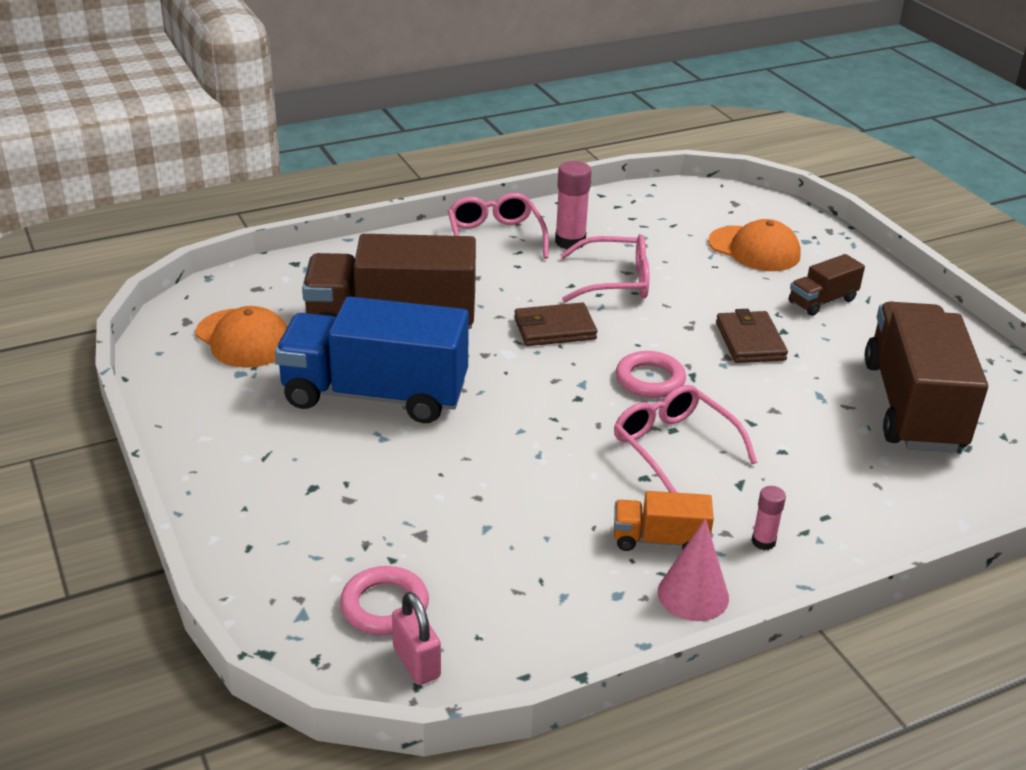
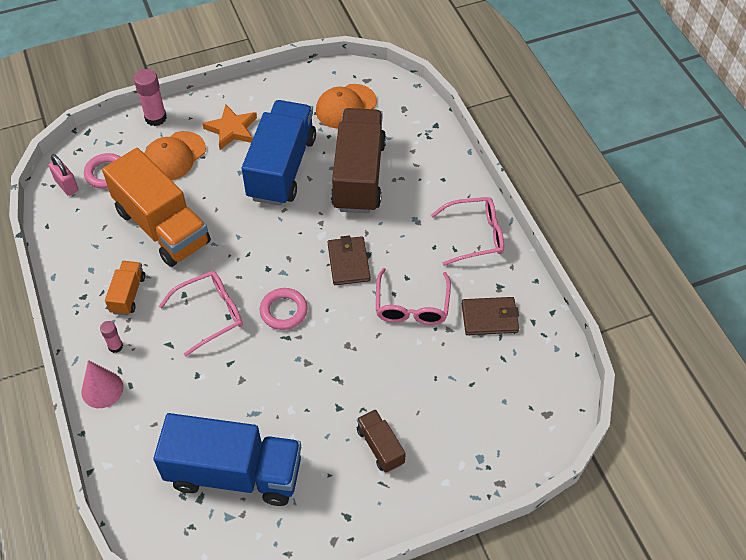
camera: 95 degrees right, 20 degrees up
(282, 454) = (232, 129): none -> orange star
(416, 662) = (67, 185): pink padlock -> pink padlock turned 75 degrees clockwise
(510, 515) = (162, 227): none -> orange truck
(570, 242) = (471, 283): pink glue stick -> pink glue stick (155, 118)
(693, 594) = (82, 304): pink cone -> pink cone (102, 389)
(750, 341) = (326, 382): brown wallet -> brown wallet (489, 318)
(754, 249) = (463, 413): orange cap -> orange cap (174, 156)
(912, 406) = (234, 473): brown truck -> blue truck

